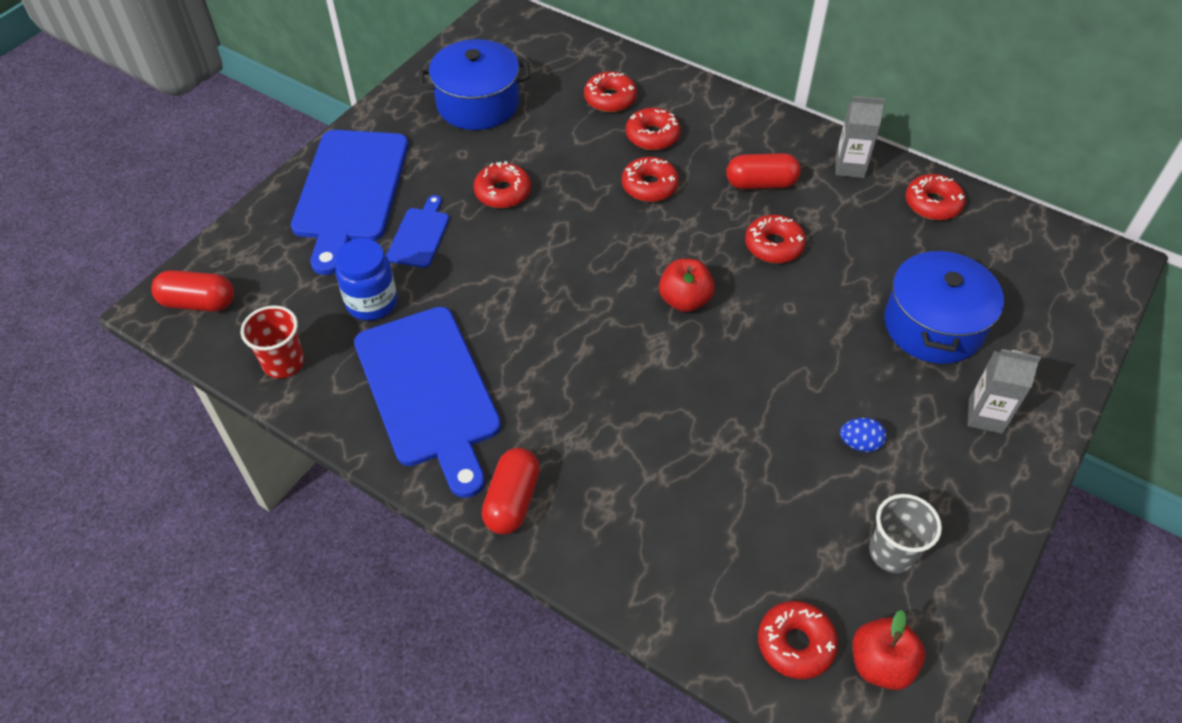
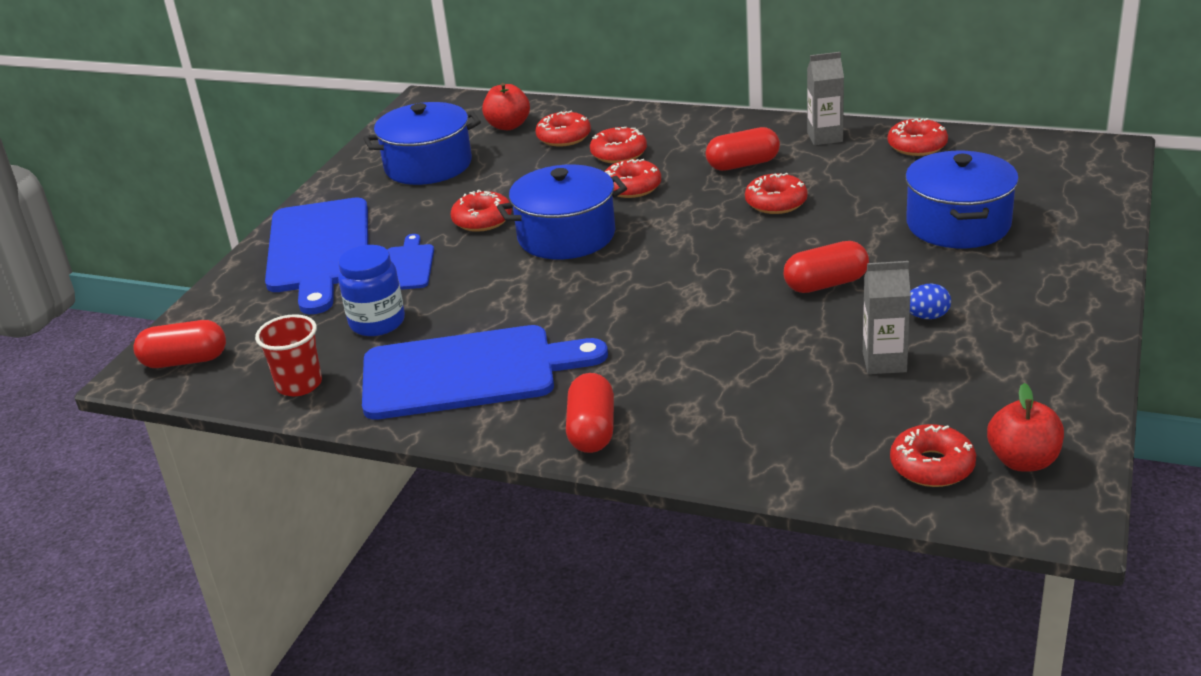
camera: 10 degrees left, 20 degrees down
(429, 391) = (468, 372): blue cutting board -> blue cutting board turned 60 degrees counterclockwise
(570, 236) = (566, 236): none -> blue pot
(684, 300) = (705, 256): red apple -> red apple (508, 126)
(782, 371) = (826, 284): none -> red capsule
(892, 552) = (996, 383): grey cup -> none
(985, 416) = (1039, 273): grey carton -> grey carton (884, 362)

